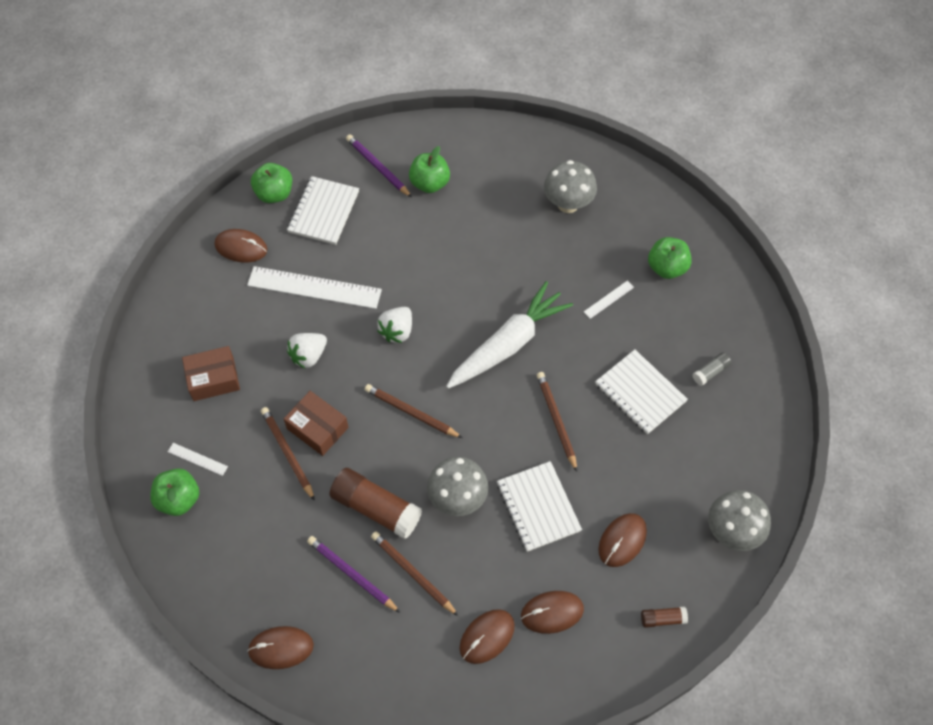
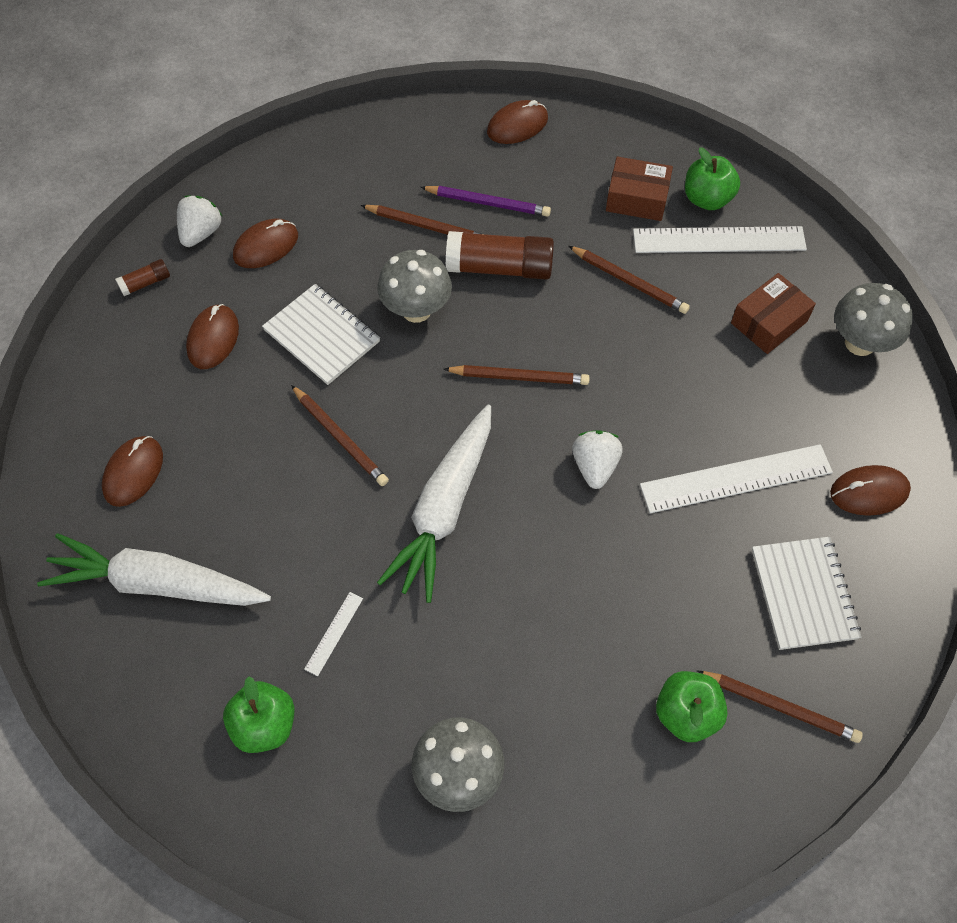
camera: 155 degrees right, 0 degrees up
(197, 459) = (719, 240): white ruler -> white ruler, size x2.27
(274, 193) = (890, 592): green apple -> none
(308, 356) = (681, 392): white strawberry -> white strawberry (201, 233)
(317, 428) = (614, 318): brown box -> brown box (637, 198)
(378, 167) = (780, 707): purple pencil -> brown pencil
(487, 637) = (324, 203): brown mouse -> brown mouse (133, 472)
(640, 393) = (245, 515): white notebook -> none
(710, 372) = (157, 583): grey glue stick -> white carrot
(732, 532) = (86, 396): grey mushroom -> grey mushroom (860, 343)

